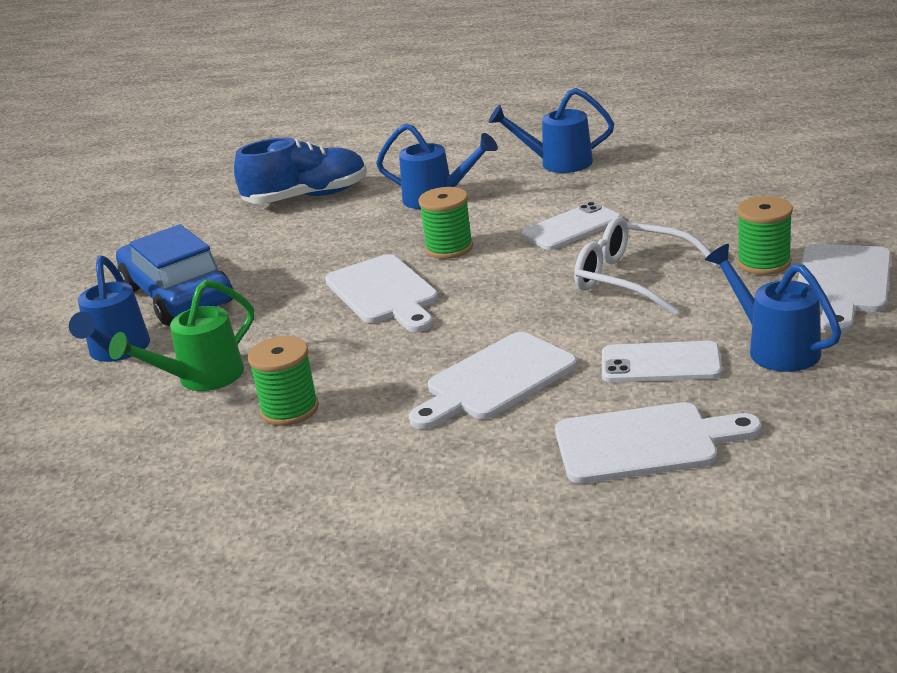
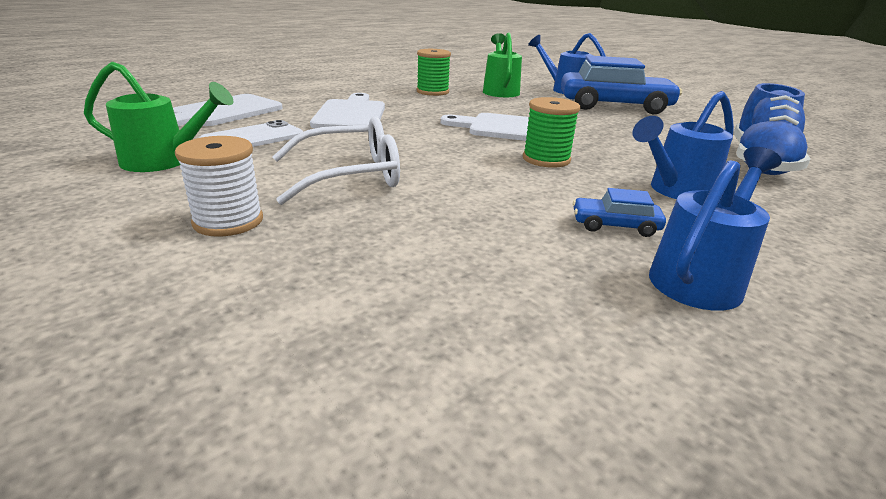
camera: 125 degrees right, 0 degrees up
(534, 192) = (615, 225): none -> blue car
(571, 228) = (489, 200): white phone -> none
(763, 263) = (228, 221): green spool -> white spool
(775, 348) = (165, 161): blue watering can -> green watering can
(843, 283) = (112, 224): white cutting board -> none

